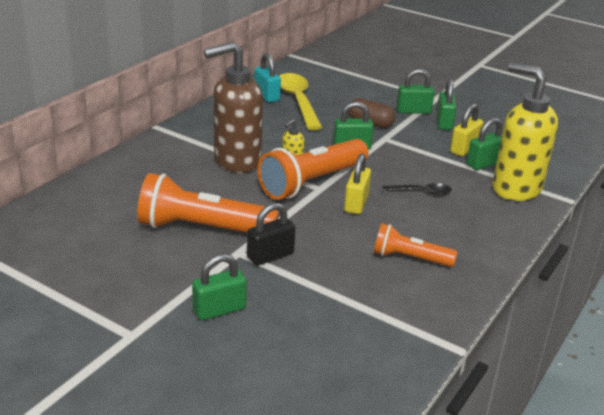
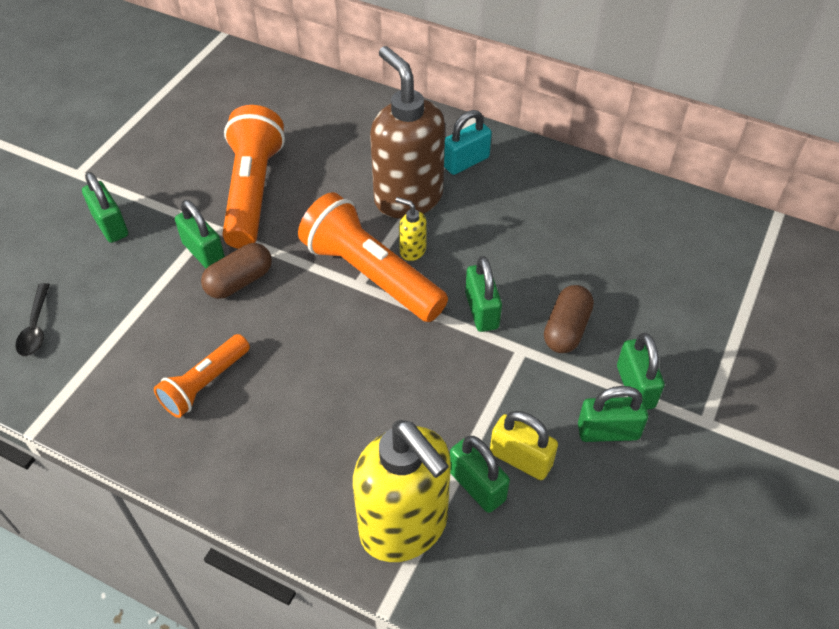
camera: 85 degrees right, 20 degrees up
(267, 96) = (608, 203): turquoise padlock -> turquoise padlock (465, 162)
(270, 256) = (204, 252): black padlock -> green padlock
(298, 101) = (605, 239): yellow spoon -> none
(307, 239) = (239, 281): none -> brown capsule
(356, 203) = (326, 323): yellow padlock -> none
(410, 258) = (205, 384): orange flashlight -> orange flashlight turned 150 degrees counterclockwise
(421, 192) = (369, 396): black spoon -> black spoon (36, 327)
(515, 188) = (405, 527): yellow soap dispenser -> yellow soap dispenser turned 105 degrees clockwise

